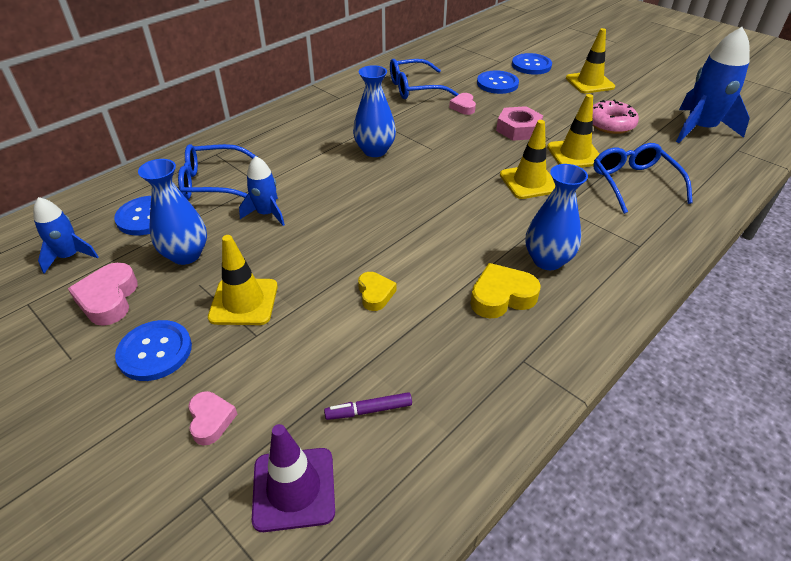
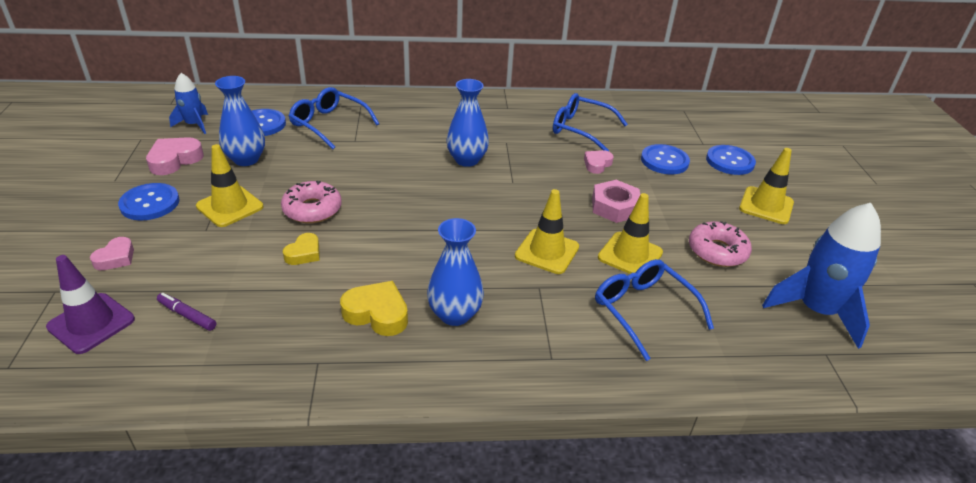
camera: 40 degrees right, 5 degrees down
(266, 214) = (327, 162): blue rocket -> none
(321, 257) = (312, 209): none -> pink donut
(633, 183) = (643, 310): blue glasses -> blue glasses turned 60 degrees counterclockwise

